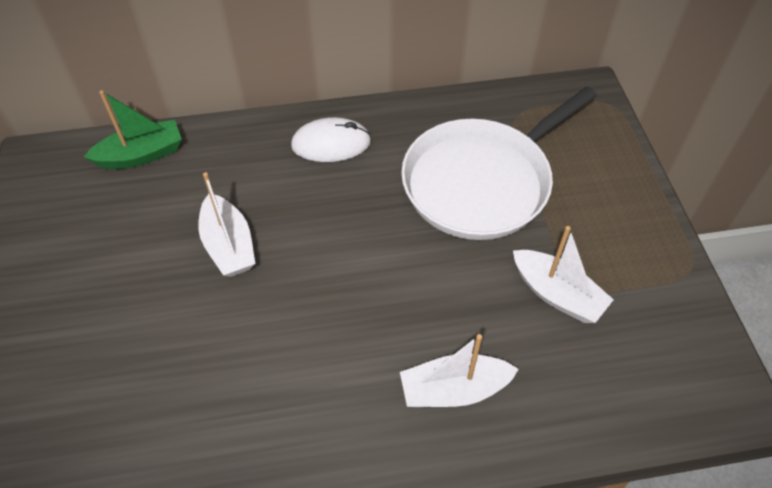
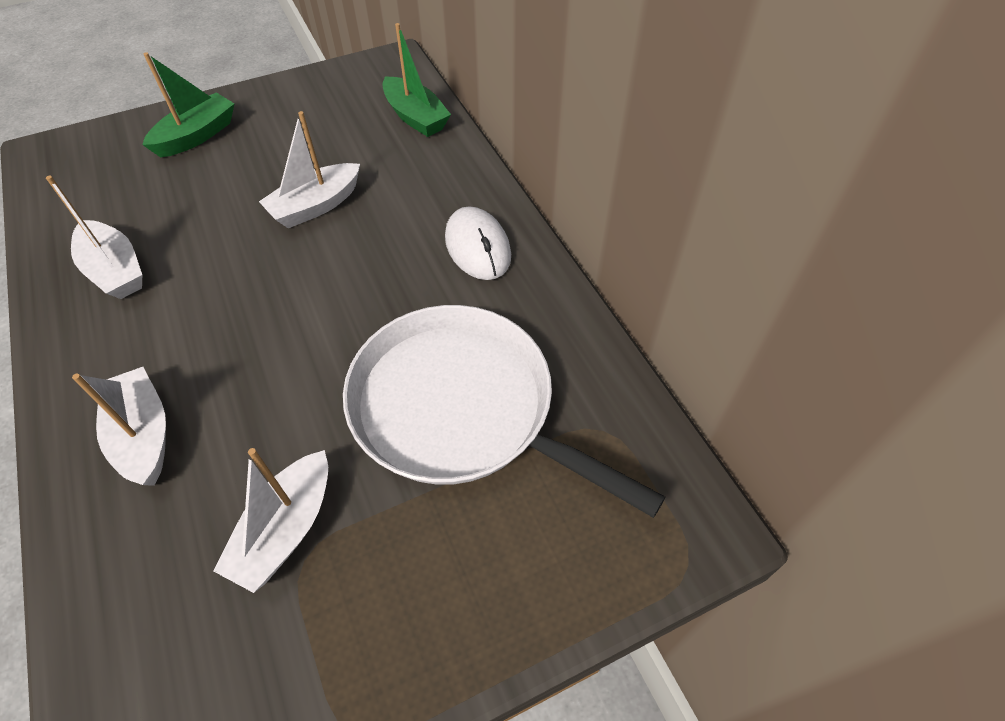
camera: 75 degrees right, 0 degrees up
(56, 345) = (197, 136): none -> green boat
(242, 422) = (115, 270): none -> white boat

